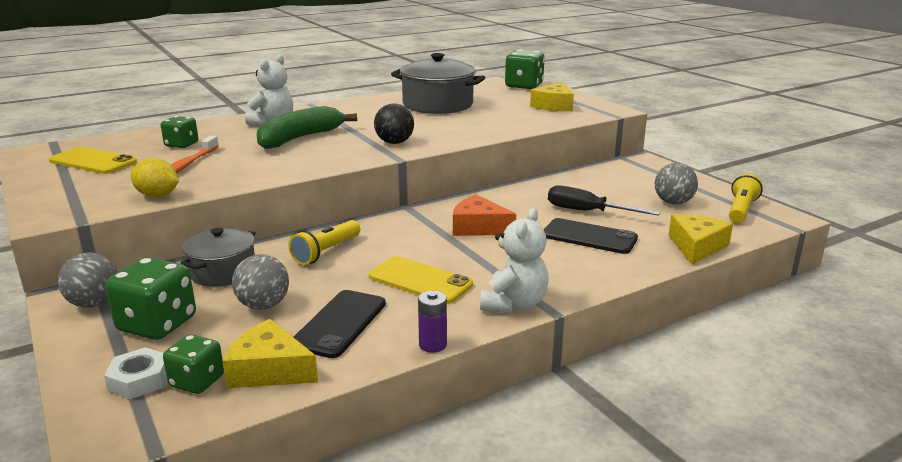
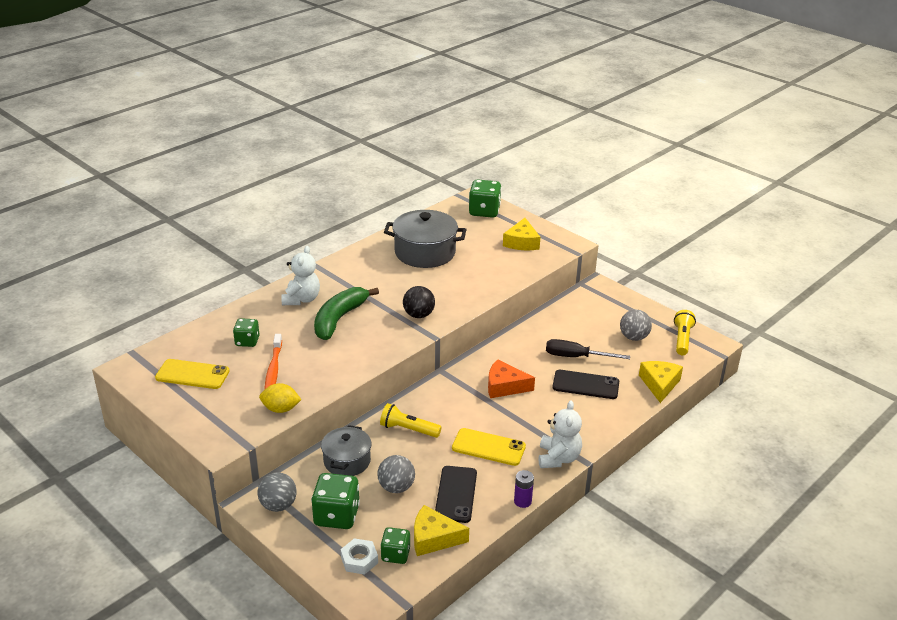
camera: 15 degrees left, 10 degrees up
(326, 252) = (408, 429): yellow flashlight -> yellow flashlight turned 90 degrees clockwise

